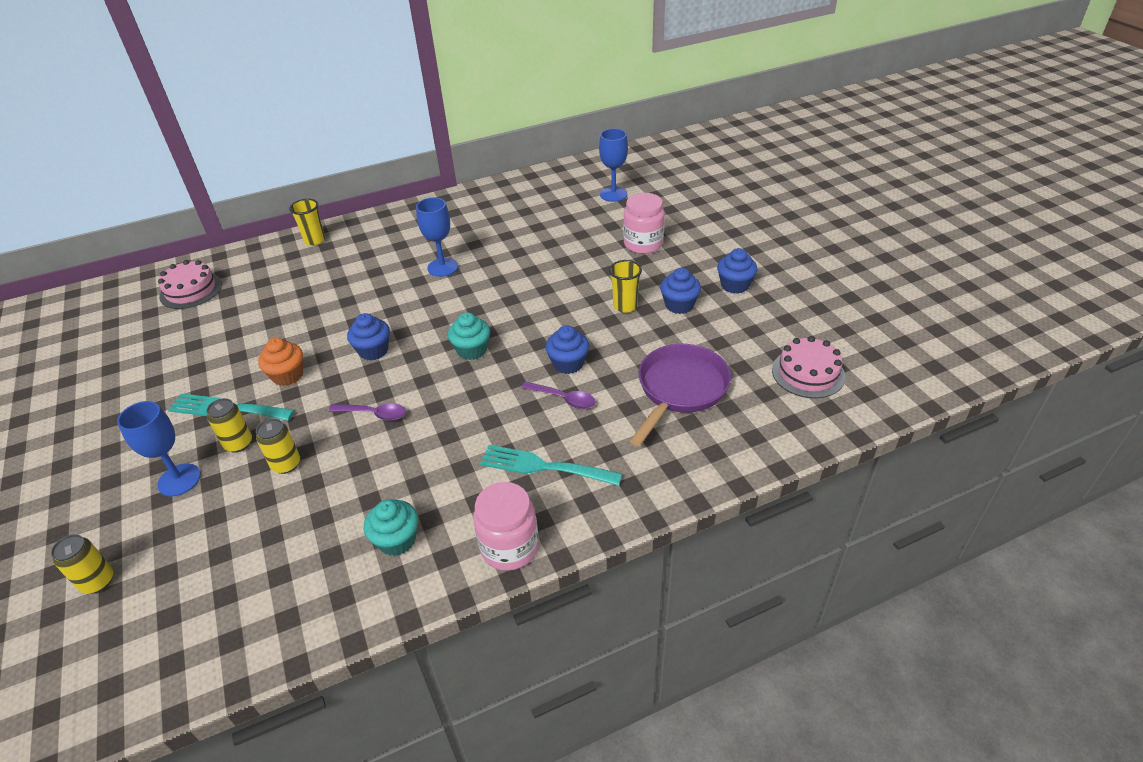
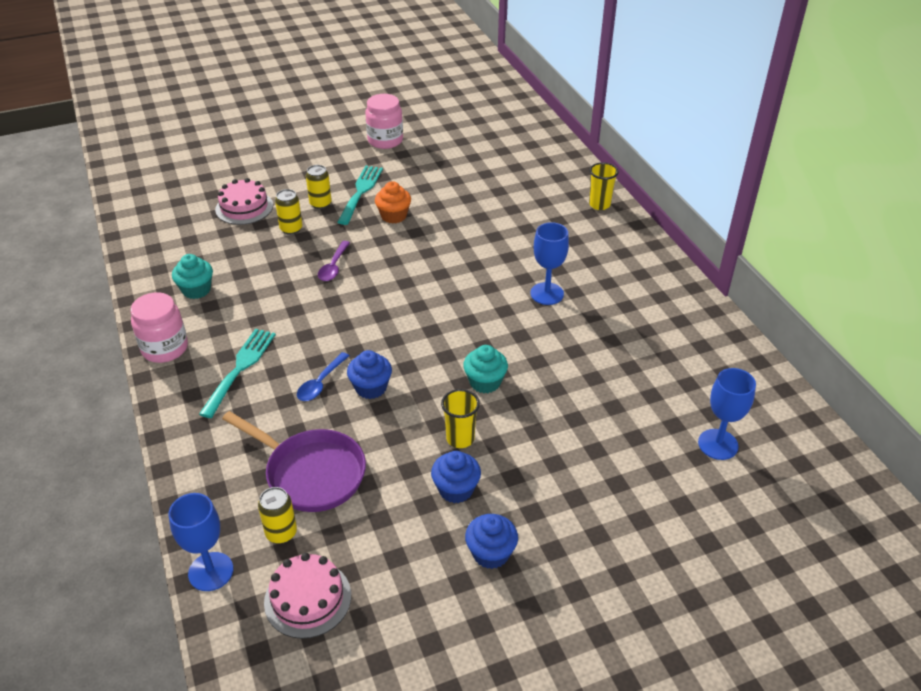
camera: 90 degrees right, 0 degrees up
(98, 581) = (216, 170): yellow can -> yellow can (281, 533)
(179, 480) = (292, 184): blue goblet -> blue goblet (211, 571)
(191, 290) = (520, 149): pink cake -> pink cake (244, 207)
(373, 351) = (417, 259): blue cupcake -> none
(472, 350) = (405, 320): turquoise cupcake -> turquoise cupcake (485, 382)
(564, 399) = (320, 383): purple spoon -> blue spoon
(643, 244) = (590, 466): pink jar -> pink jar (385, 140)

